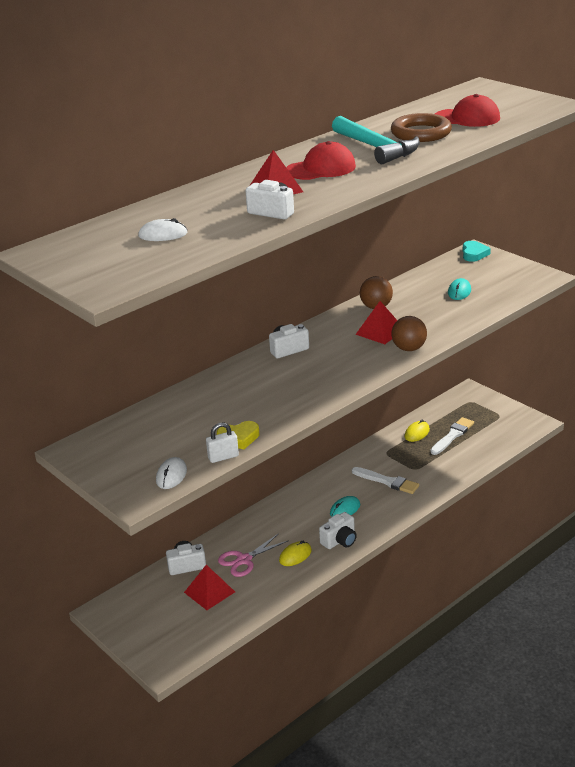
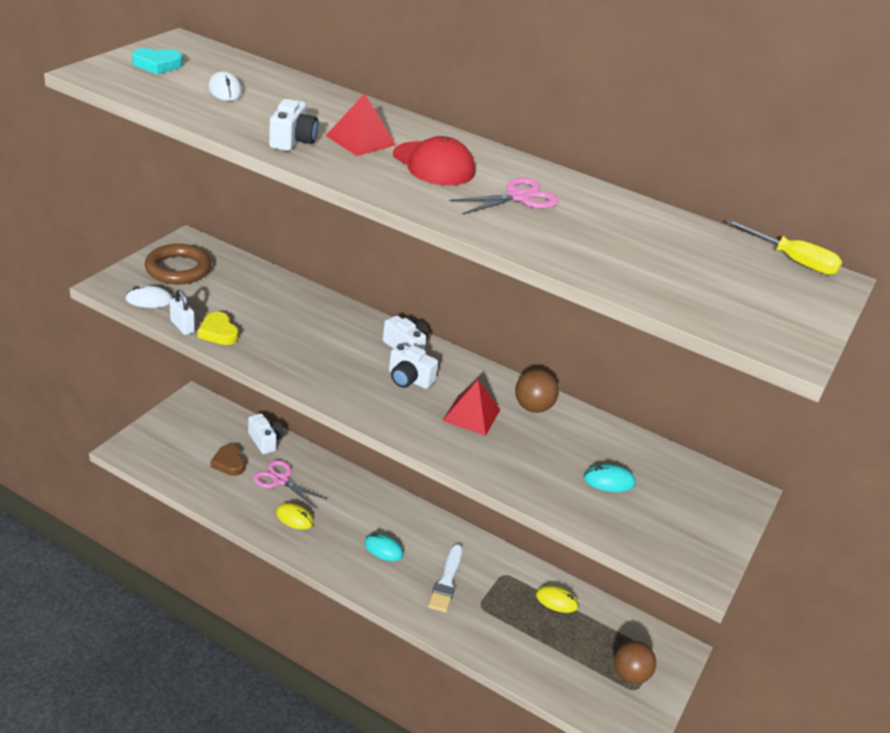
camera: 65 degrees right, 5 degrees up
(209, 592) = (228, 463): red pyramid -> brown heart
(340, 540) = (327, 551): white camera -> white camera (409, 379)
(376, 148) = (519, 197): turquoise hammer -> pink scissors
(409, 348) = (437, 442): brown ball -> brown ball (630, 674)
(421, 133) = (591, 228): brown ring -> brown ring (178, 269)
(452, 436) = (565, 639): white brush -> none
(460, 91) = (792, 260): none -> yellow screwdriver
(467, 118) = (673, 264): red cap -> none
(474, 254) = (732, 491): turquoise heart -> turquoise heart (157, 65)

